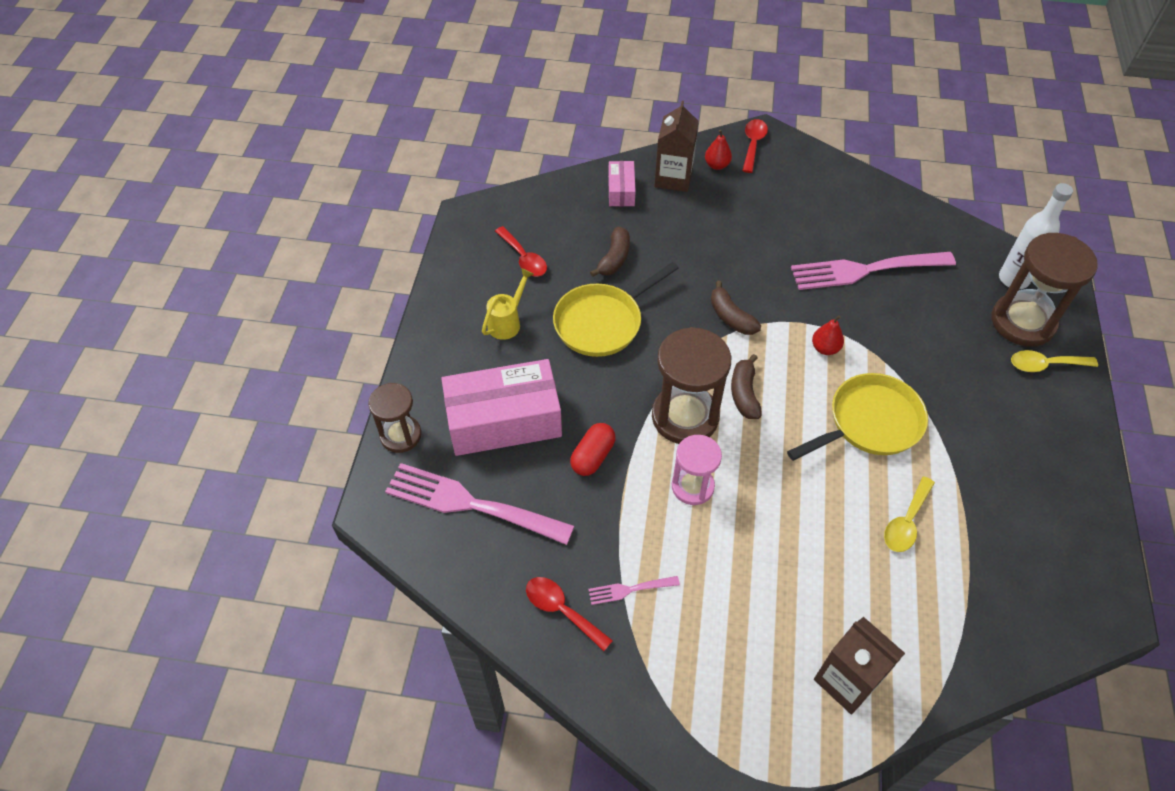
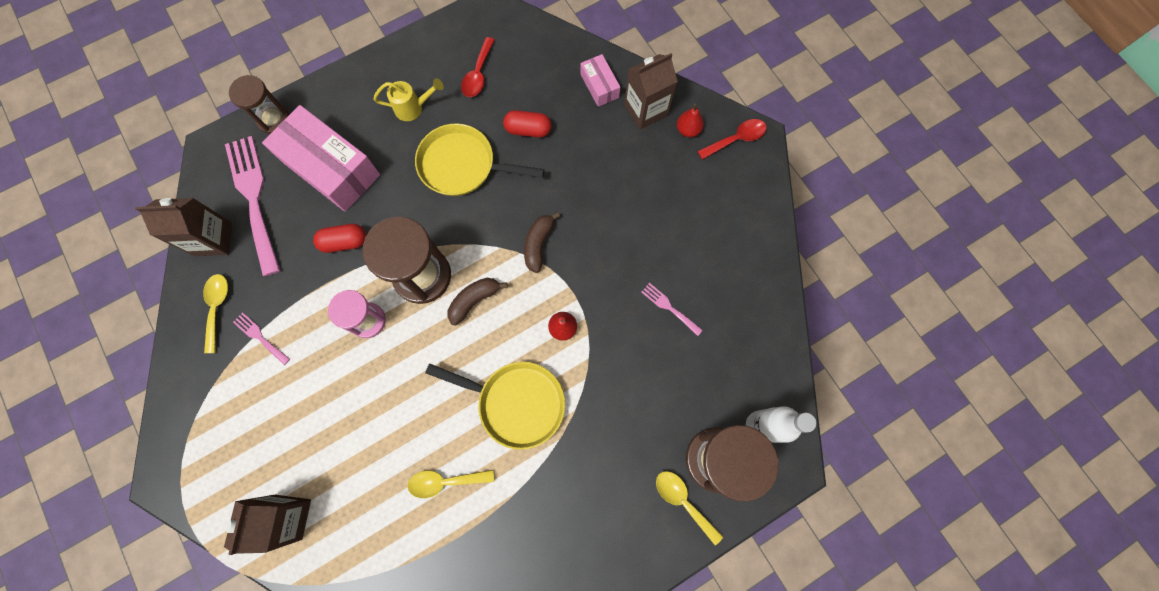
camera: 50 degrees right, 20 degrees up
(480, 567) = (213, 239): none -> brown carton
(562, 610) = (217, 308): red spoon -> yellow spoon
(614, 258) = (528, 130): brown banana -> red capsule
(621, 191) = (599, 86): pink box -> pink box turned 75 degrees counterclockwise
(865, 270) = (669, 307): pink fork -> pink fork, size x0.45

